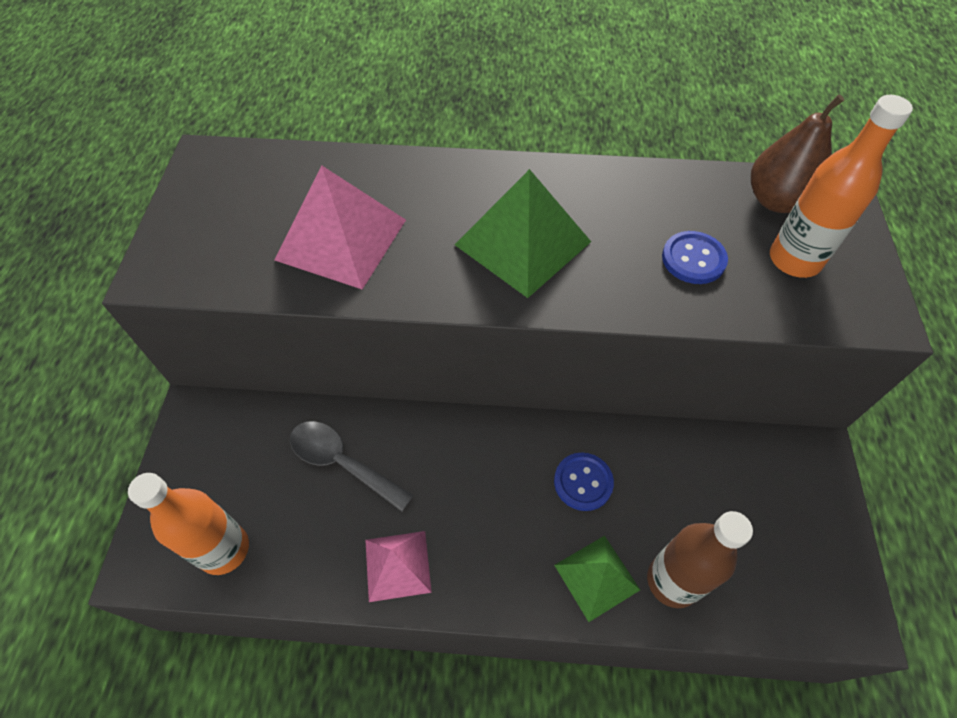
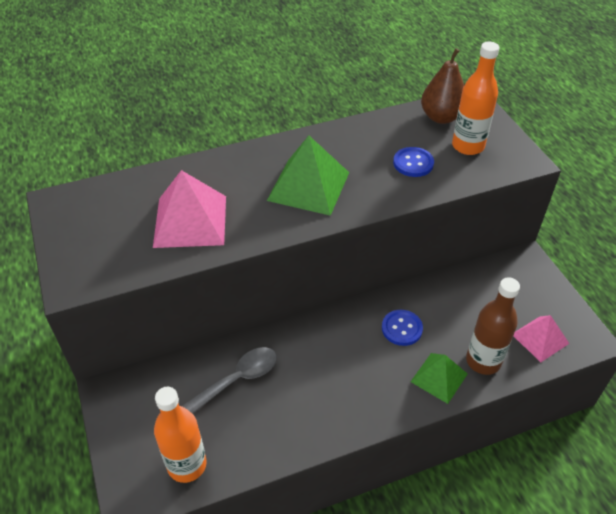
camera: 25 degrees left, 10 degrees down
(342, 462) = (238, 379): grey spoon -> grey spoon turned 135 degrees clockwise
(397, 565) = (312, 423): pink pyramid -> pink pyramid (540, 338)

